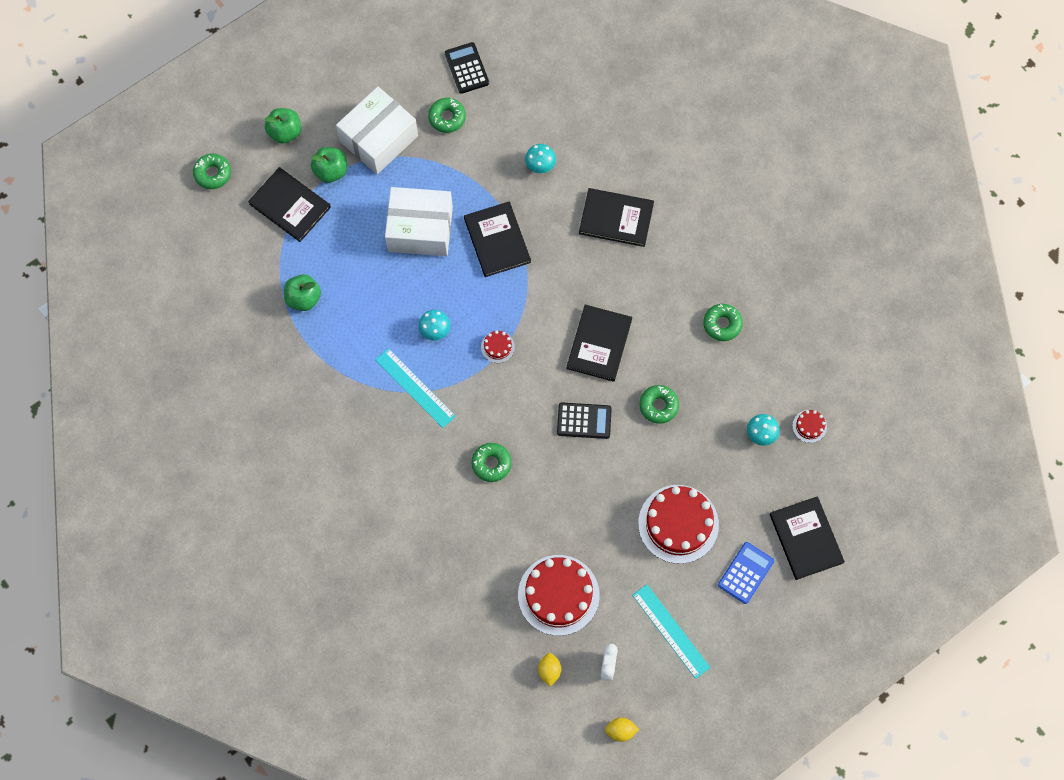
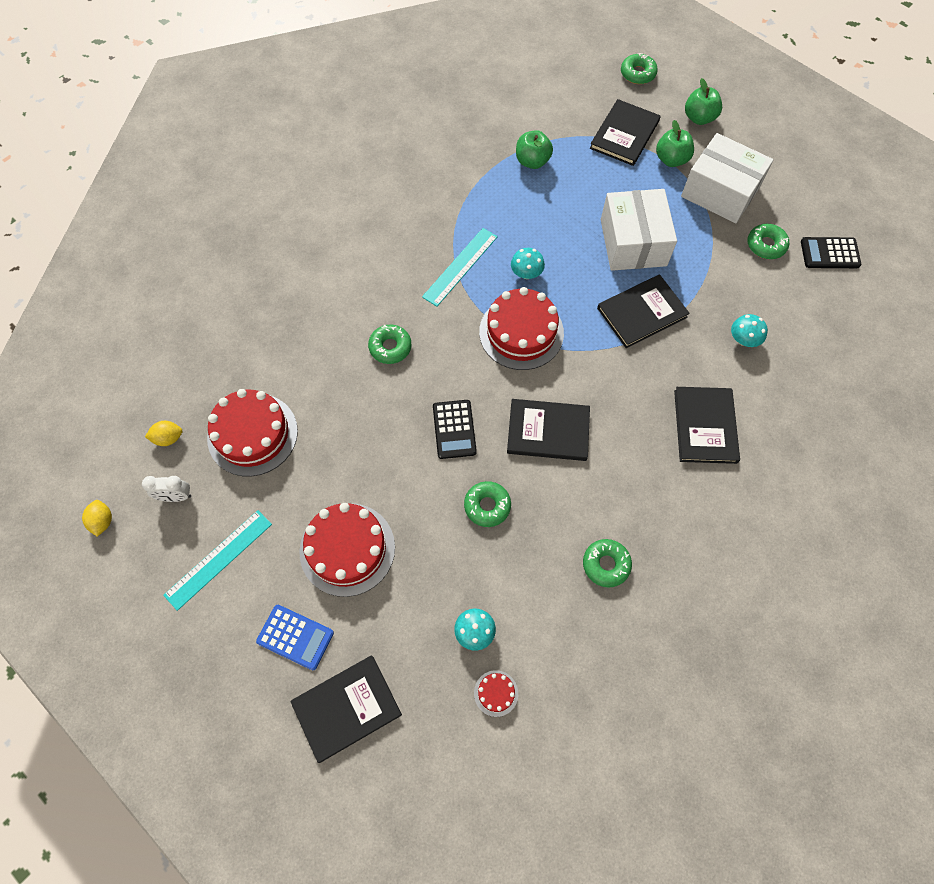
camera: 80 degrees right, 5 degrees down
(466, 68) = (829, 253): black calculator -> black calculator turned 150 degrees counterclockwise
(497, 347) = (521, 332): red cake -> red cake, size x2.30

